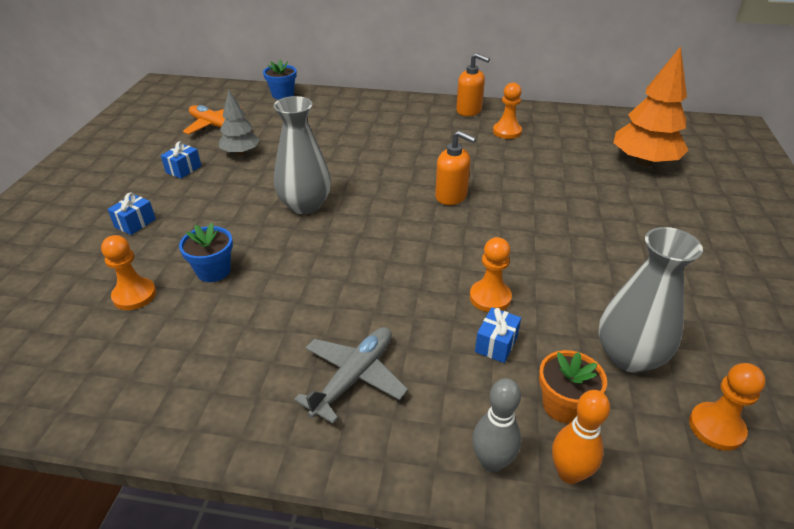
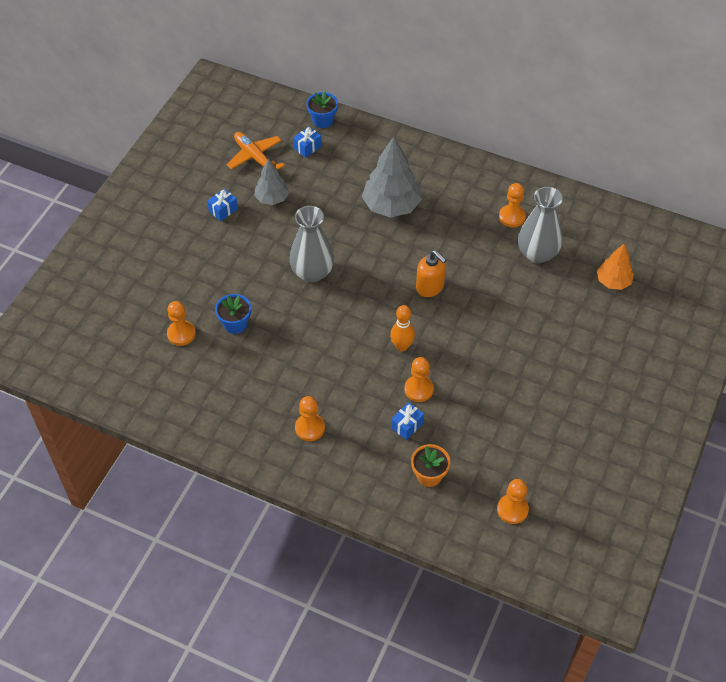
camera: 15 degrees right, 15 degrees up
(135, 223) = (183, 265): blue gift -> blue gift (307, 147)
(353, 377) = (310, 428): grey plane -> orange pawn
(377, 141) = (391, 206): none -> grey tree
(469, 111) = (490, 180): orange soap dispenser -> none
(492, 462) = (372, 497): grey bowling pin -> none
(569, 473) = (412, 513): orange bowling pin -> orange bowling pin (402, 346)
(629, 356) = (488, 454): grey vase -> grey vase (537, 254)
(644, 162) = (613, 281): orange tree -> orange tree, size x0.59

